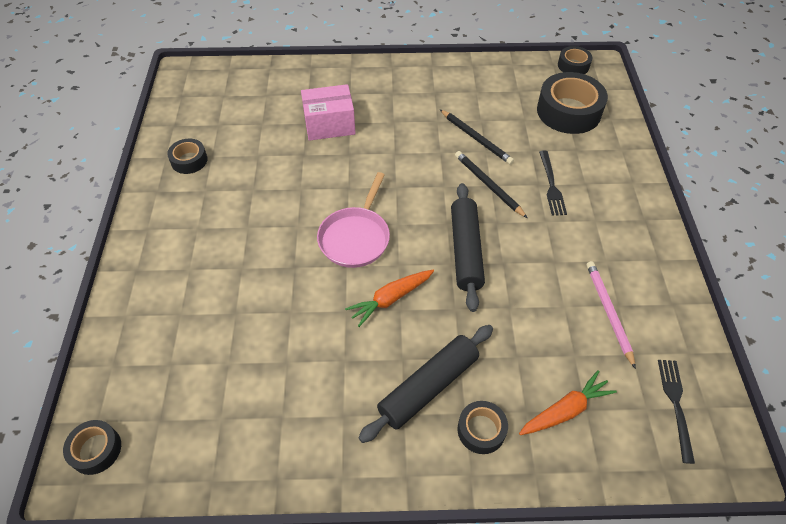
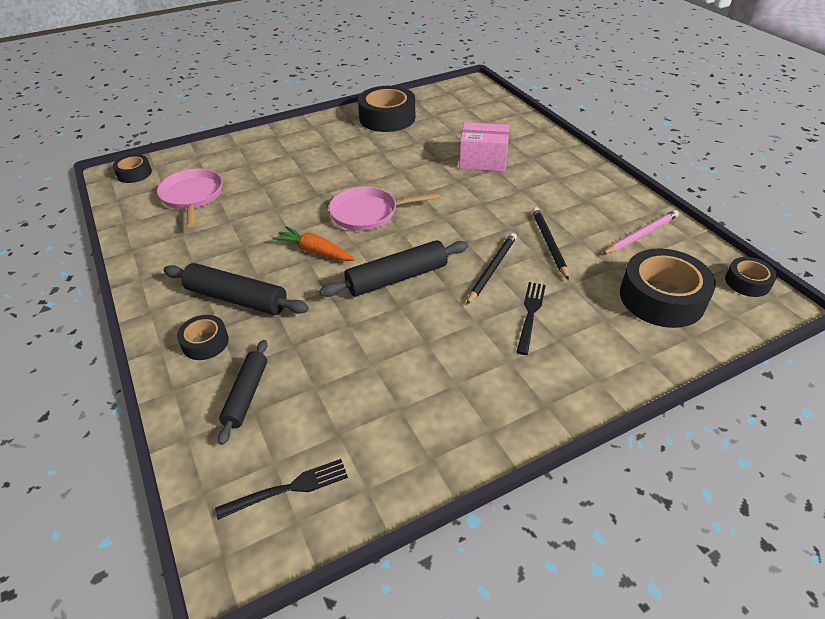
camera: 65 degrees right, 10 degrees down
(189, 160) = (387, 118): black tape -> black tape, size x1.90
(208, 389) = (192, 197): none -> pink pan
(329, 124) = (483, 160): pink box -> pink box turned 45 degrees counterclockwise
(476, 138) = (549, 243): black pencil -> black pencil turned 150 degrees clockwise
(551, 186) = (530, 313): black fork -> black fork turned 135 degrees clockwise
(565, 410) = (246, 395): orange carrot -> black rolling pin
(608, 312) = (384, 401): pink pencil -> pink pencil (641, 234)

